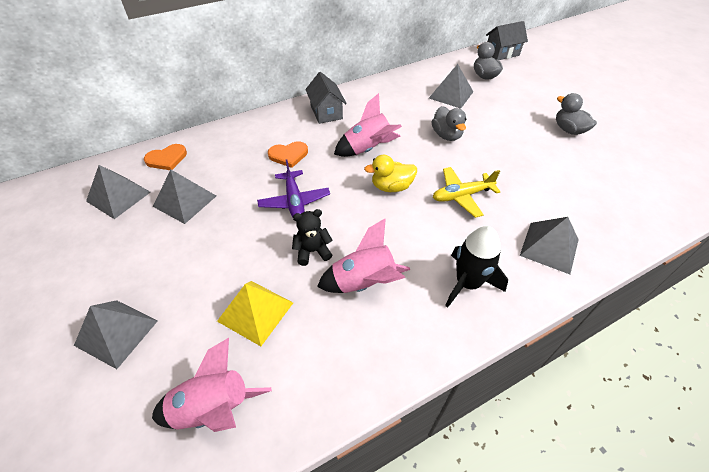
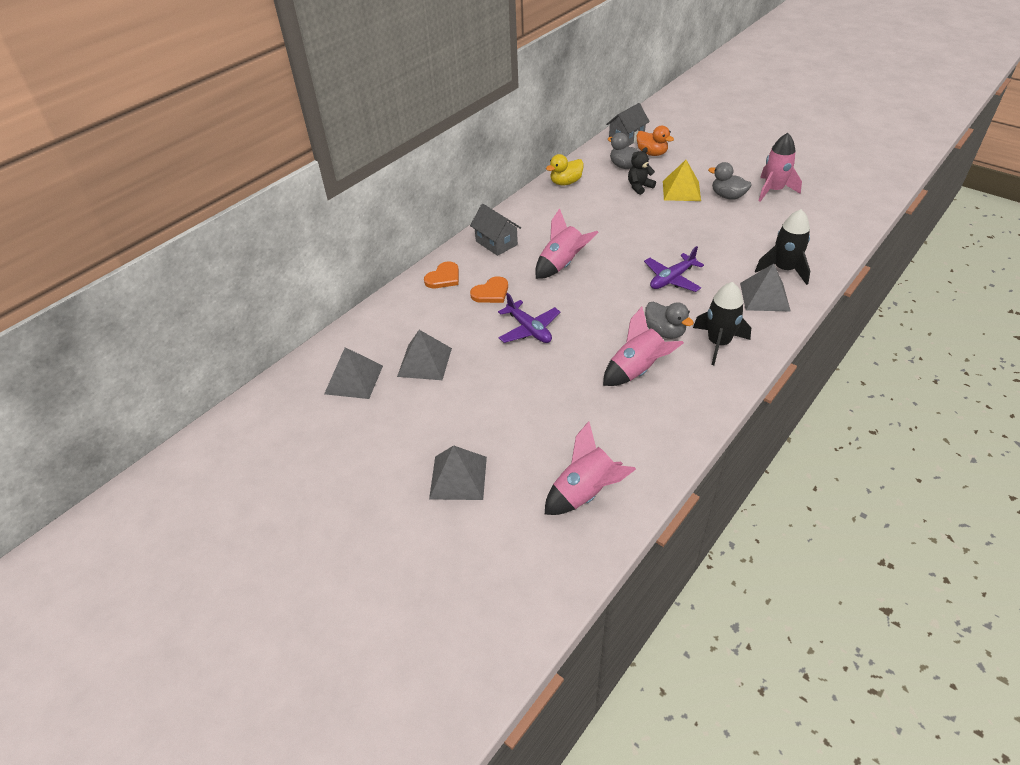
camera: 20 degrees left, 5 degrees down
(167, 159) = (371, 332): orange heart -> orange heart (443, 277)
(255, 311) = (564, 421): yellow pyramid -> yellow pyramid (681, 190)
(312, 251) = (577, 363): black teddy bear -> black teddy bear (639, 187)
(391, 187) = (607, 290): yellow duck -> yellow duck (565, 182)
(446, 135) = (625, 231): grey duck -> grey duck (665, 332)
(451, 94) = (604, 192): grey pyramid -> none
(462, 196) = (672, 279): yellow plane -> purple plane
(517, 71) = (652, 153): none -> orange duck
(588, 224) = (784, 269): none -> black rocket
(620, 137) = (773, 190): none -> pink rocket

